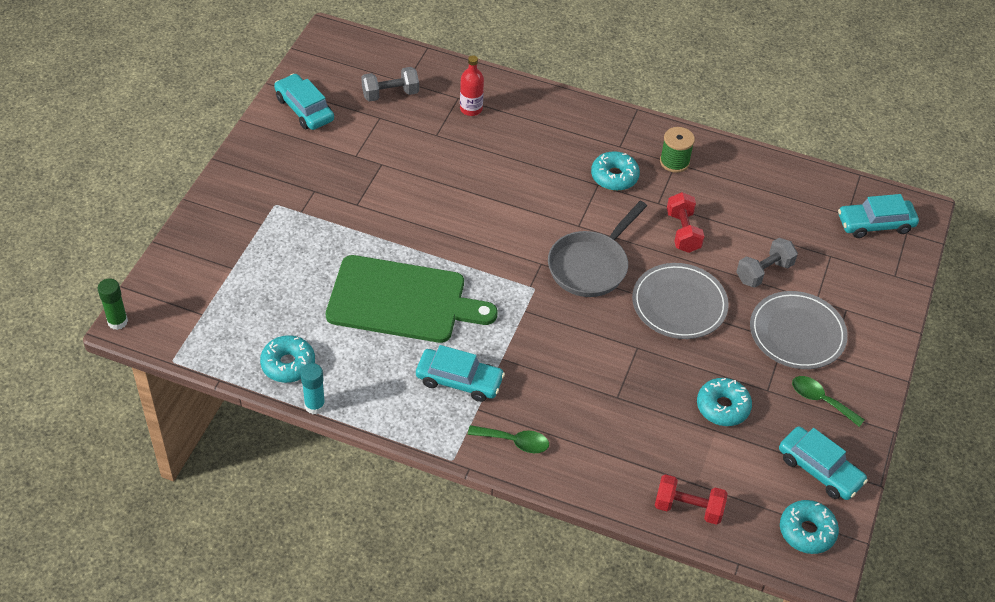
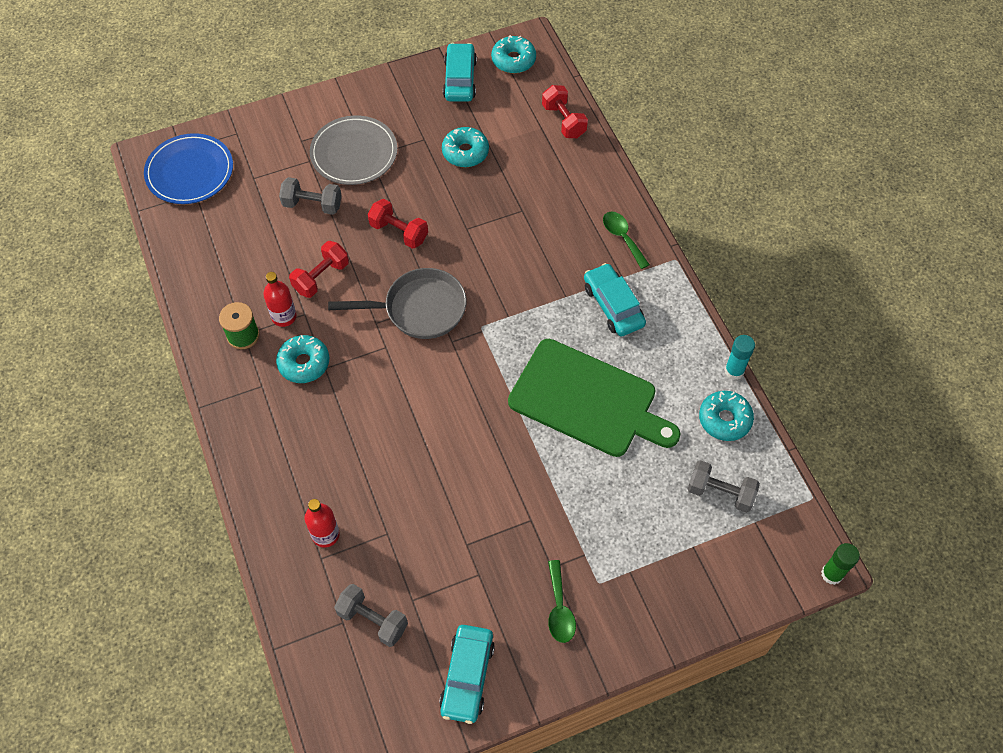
camera: 130 degrees left, 10 degrees up
(244, 313) = (720, 493): none -> grey dumbbell
(402, 300) = (587, 400): green cutting board -> green cutting board turned 150 degrees clockwise
(667, 191) = (284, 317): none -> red bottle
(679, 304) = (399, 232): grey plate -> red dumbbell
(821, 400) = (401, 109): green spoon -> green spoon (559, 609)
(875, 224) = (190, 172): turquoise car -> blue plate

